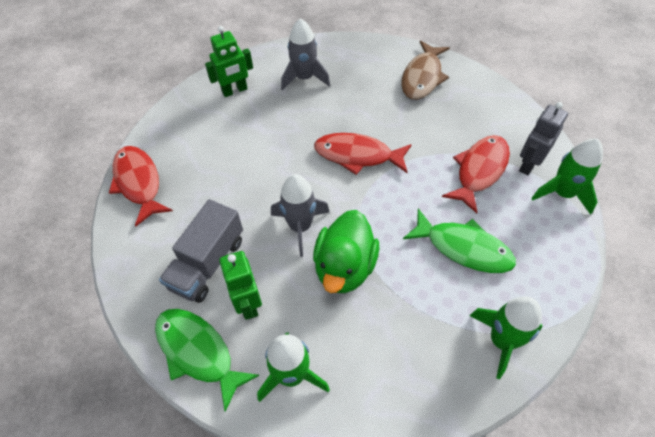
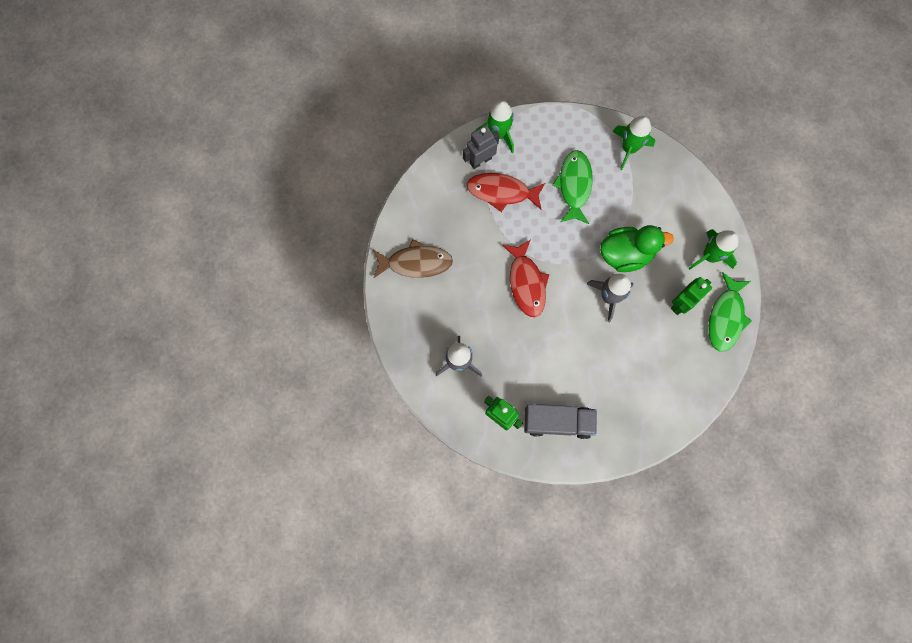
camera: 115 degrees left, 20 degrees up
(139, 183) = (629, 438): red fish -> none
(208, 263) = (667, 345): grey truck -> grey truck (557, 422)
(528, 164) = (480, 160): grey robot -> grey robot turned 135 degrees clockwise

